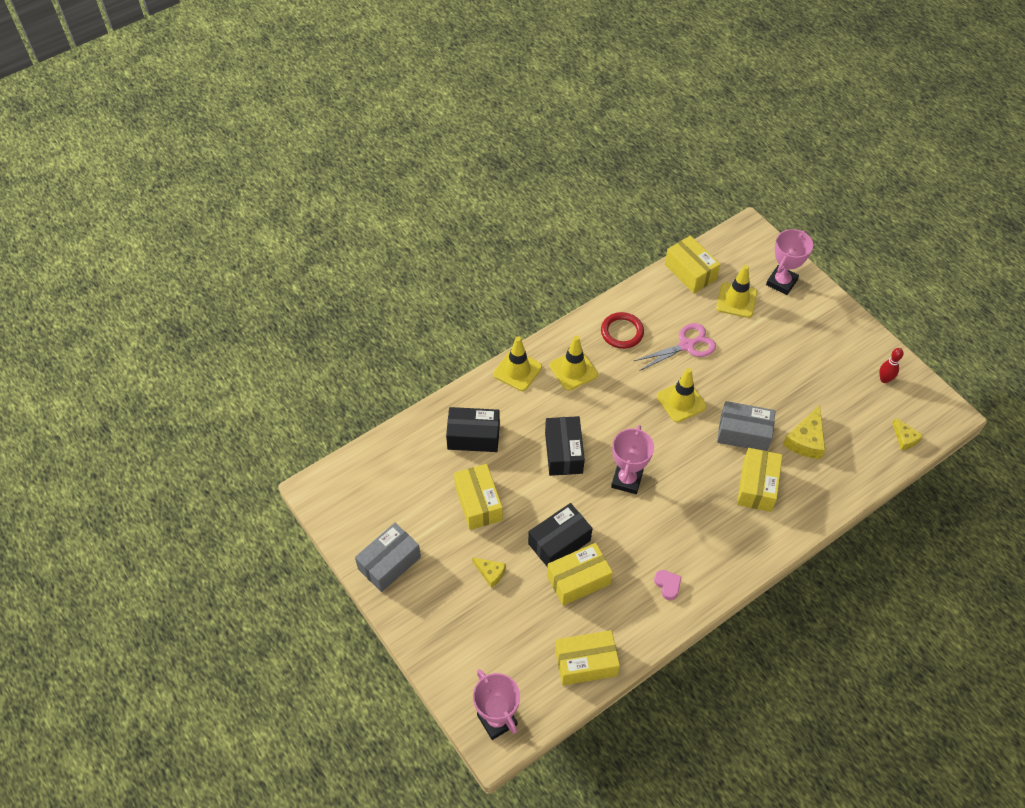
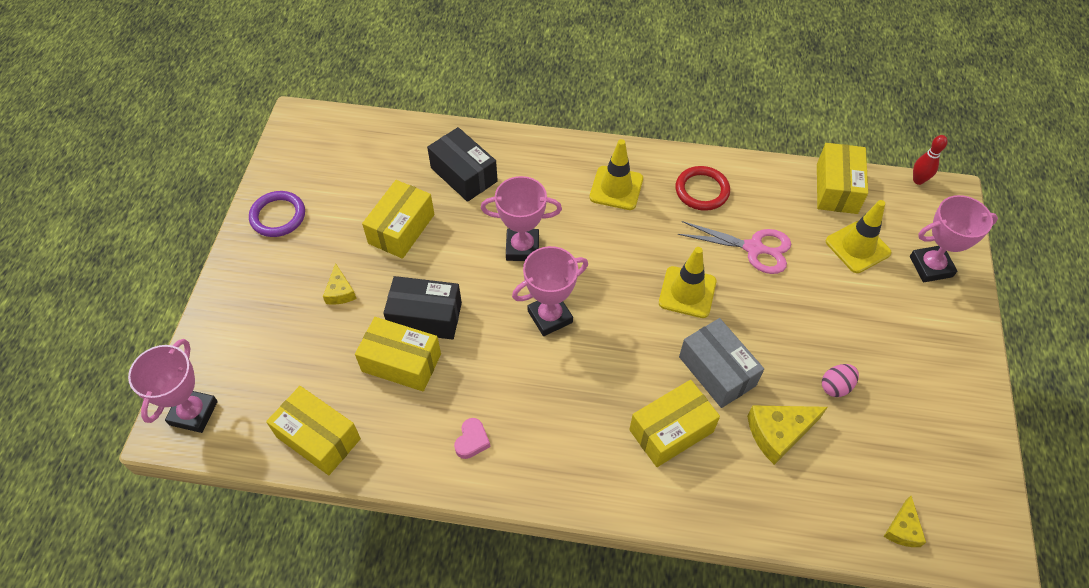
camera: 45 degrees right, 0 degrees up
(389, 563) = (278, 216): grey box -> purple ring
(517, 370) = (566, 152): yellow traffic cone -> none
(563, 452) = (522, 248): black box -> pink trophy
(805, 391) = (836, 386): none -> pink egg
(884, 379) = (948, 449): red bowling pin -> red bowling pin (918, 180)

